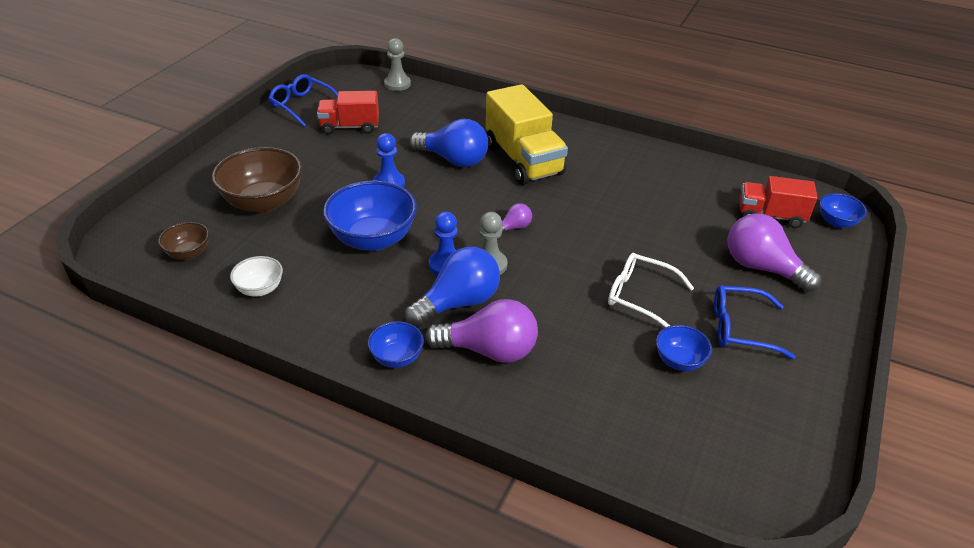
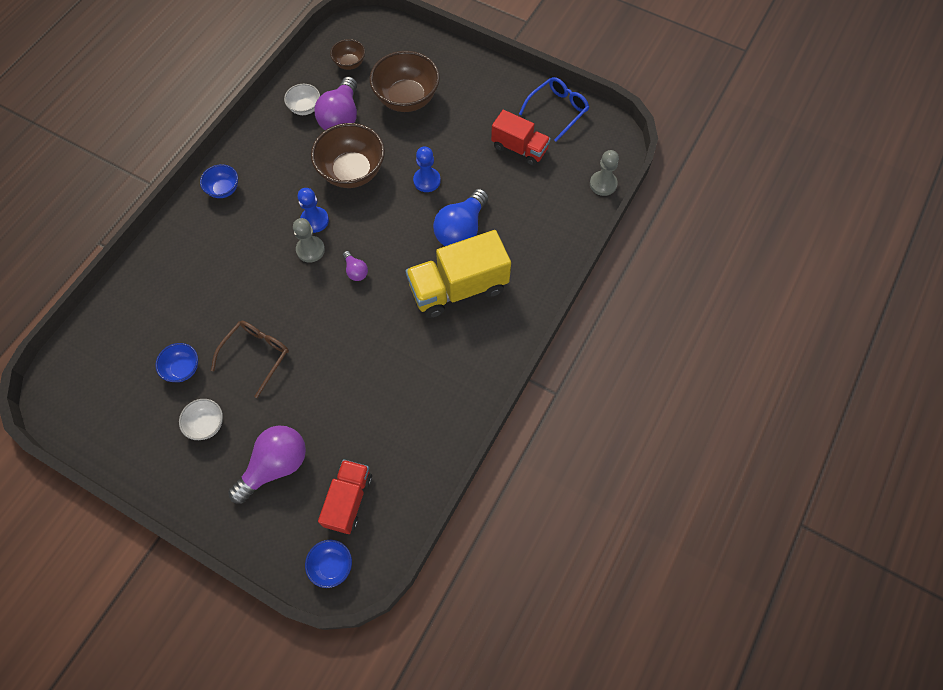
camera: 95 degrees right, 25 degrees up
(350, 127) = (519, 148): red truck -> red truck turned 120 degrees clockwise
(373, 239) = (352, 172): blue bowl -> brown bowl
(458, 303) = (270, 227): blue light bulb -> none
(489, 350) = (219, 244): purple light bulb -> purple light bulb (341, 117)
(640, 296) = (256, 355): white glasses -> brown glasses
(741, 328) = (207, 424): blue glasses -> white bowl

